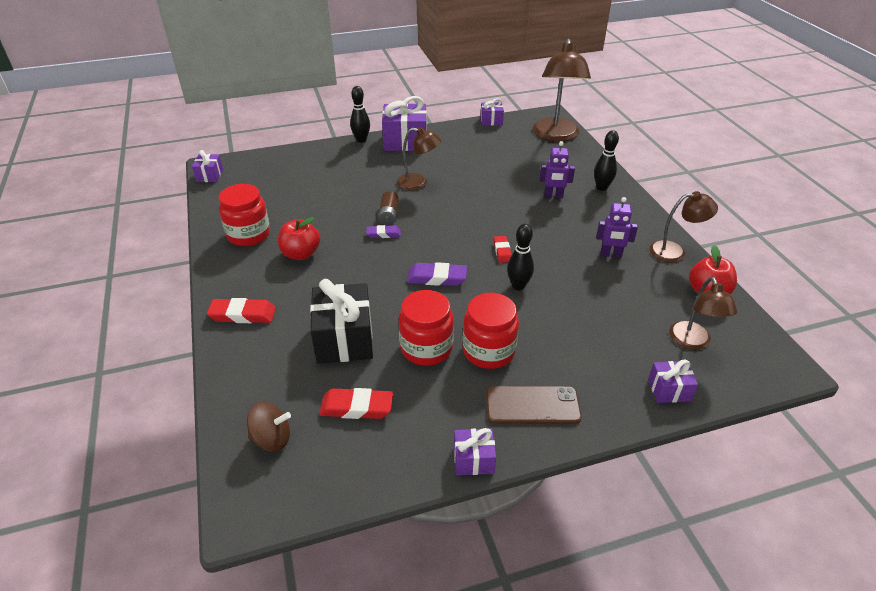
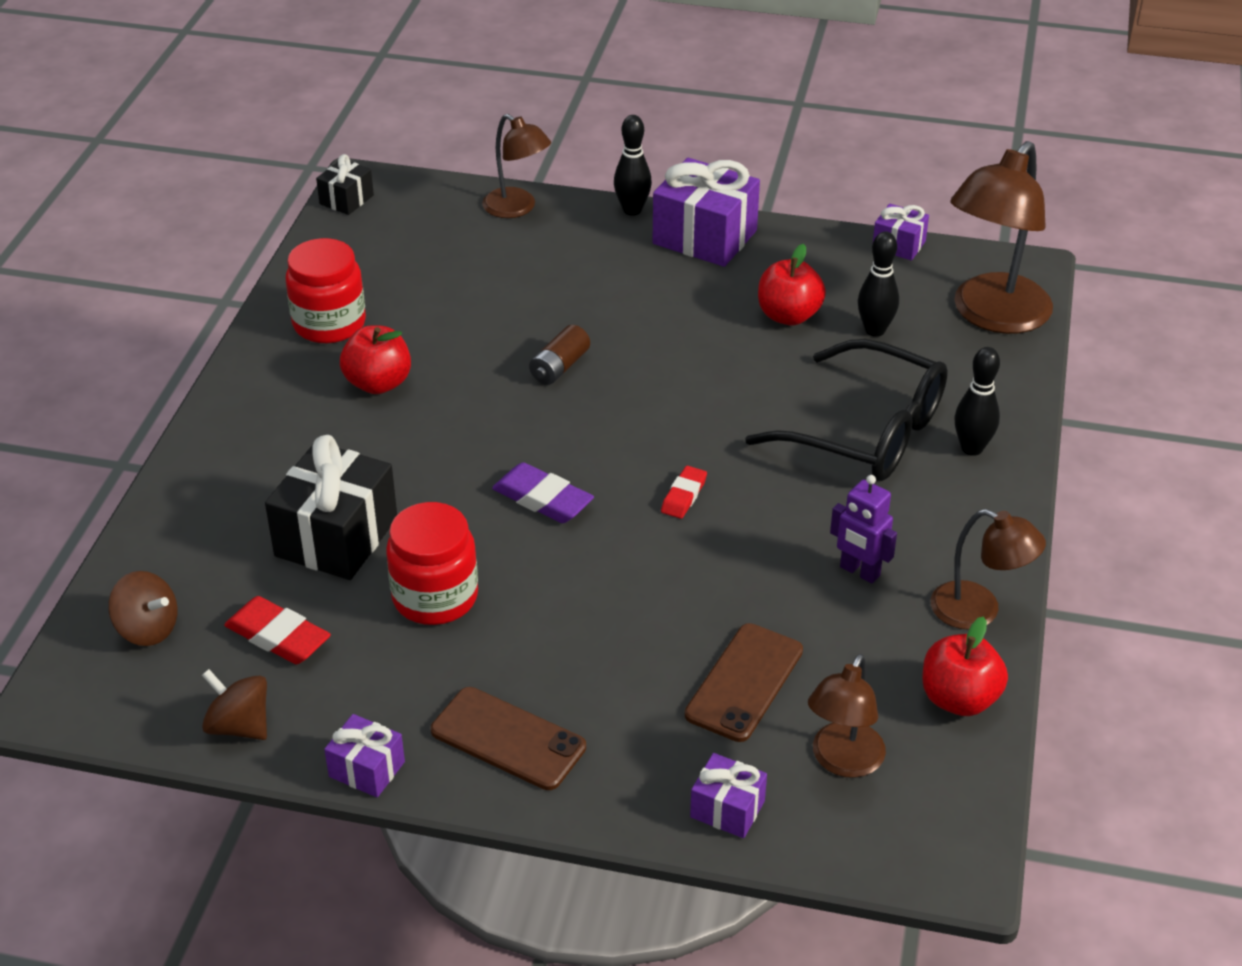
camera: 30 degrees right, 0 degrees up
(210, 175) = (346, 200): purple gift -> black gift
(243, 314) = (232, 446): red eraser -> none
(377, 471) = (239, 726): none -> brown spinning top
(383, 234) = (524, 396): purple eraser -> none
(418, 183) = (657, 325): brown lamp -> brown lamp (517, 208)
(473, 161) = (788, 316): none -> red apple
(488, 351) = (518, 639): red jar -> none
(518, 286) = (655, 561): black bowling pin -> black bowling pin (875, 330)
(553, 196) = (867, 432): purple robot -> black glasses
(614, 325) = (744, 682): none -> brown phone

